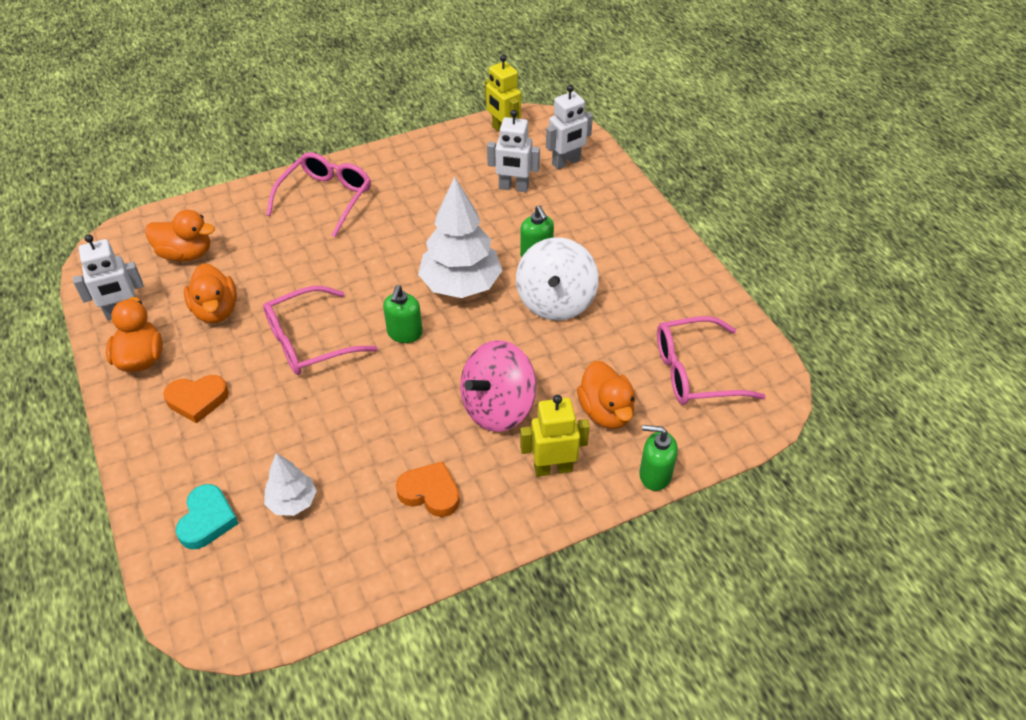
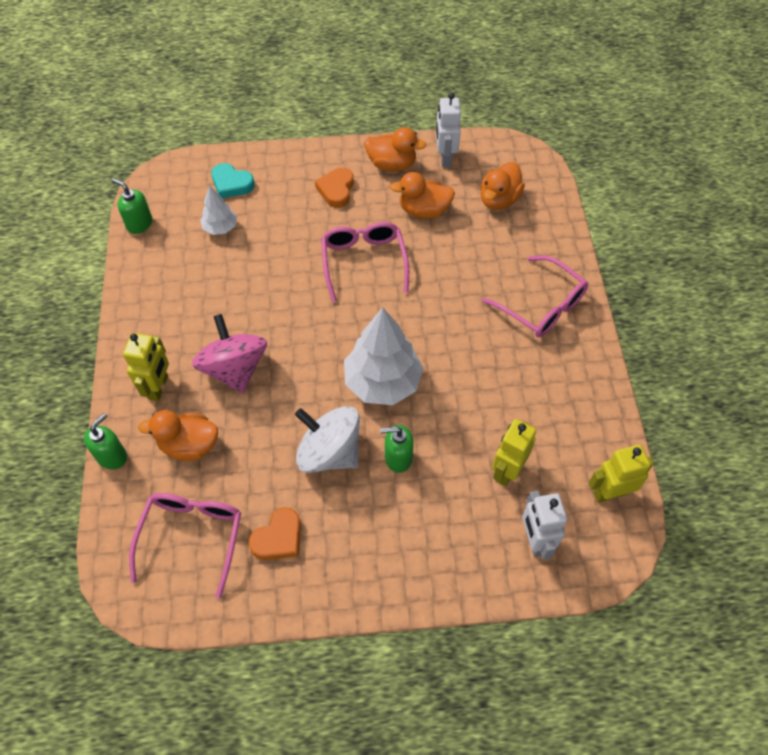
camera: 110 degrees right, 10 degrees up
(404, 333) = (343, 326): green soap dispenser -> green soap dispenser (139, 224)
(430, 492) = (183, 304): orange heart -> orange heart (278, 538)
(513, 188) = (507, 471): white robot -> yellow robot

